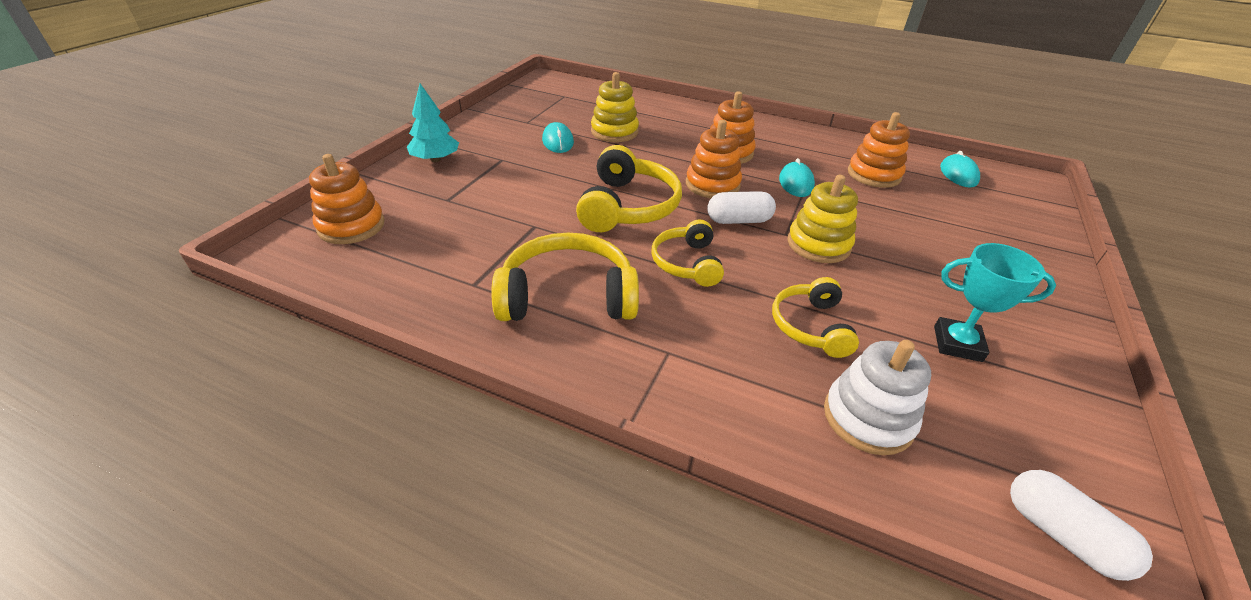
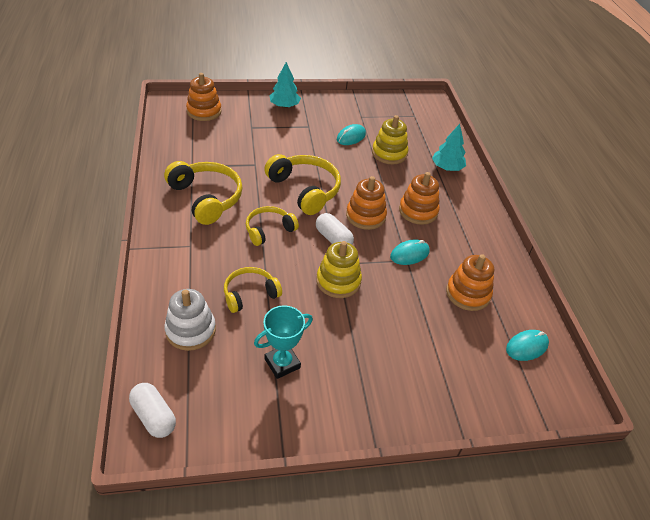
camera: 55 degrees right, 5 degrees up
(628, 206) = (305, 190): yellow headphones -> yellow headphones turned 105 degrees counterclockwise
(670, 113) = (447, 168): none -> turquoise tree
(957, 344) = (282, 363): turquoise trophy -> turquoise trophy turned 75 degrees clockwise
(1061, 535) = (154, 416): white capsule -> white capsule turned 60 degrees counterclockwise

